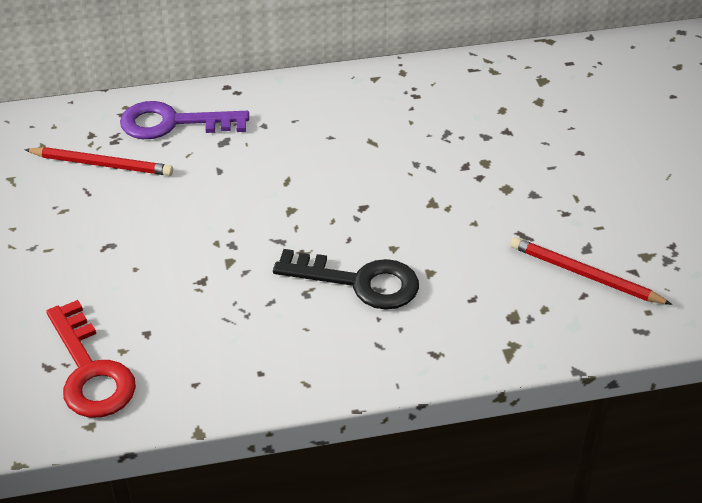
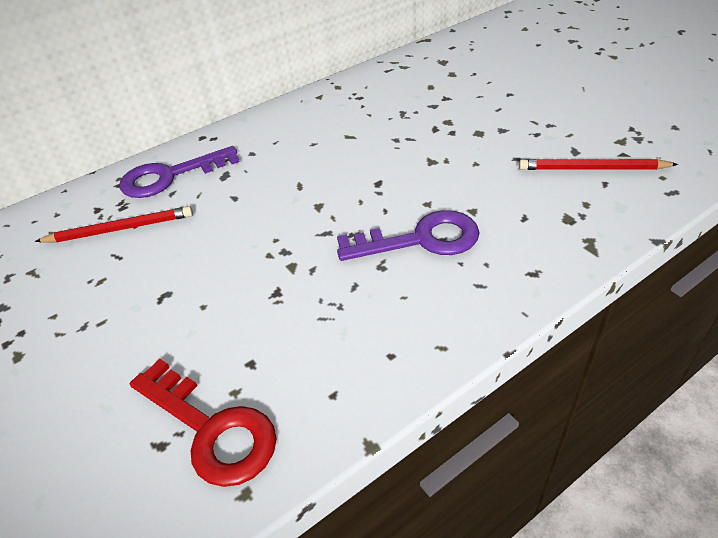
camera: 20 degrees left, 0 degrees up
(359, 282) = (421, 239): black key -> purple key

